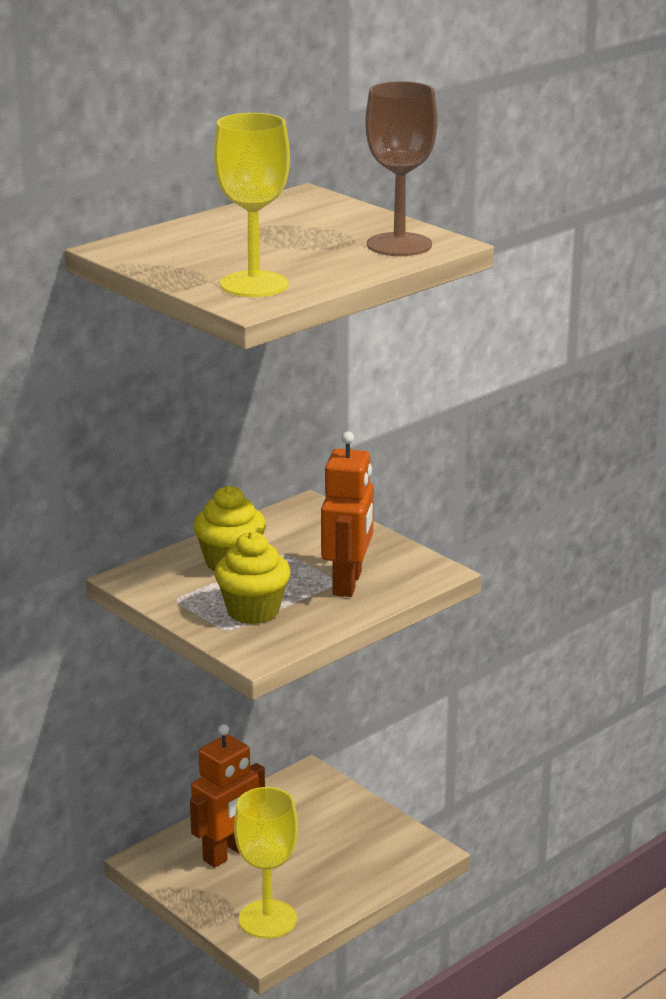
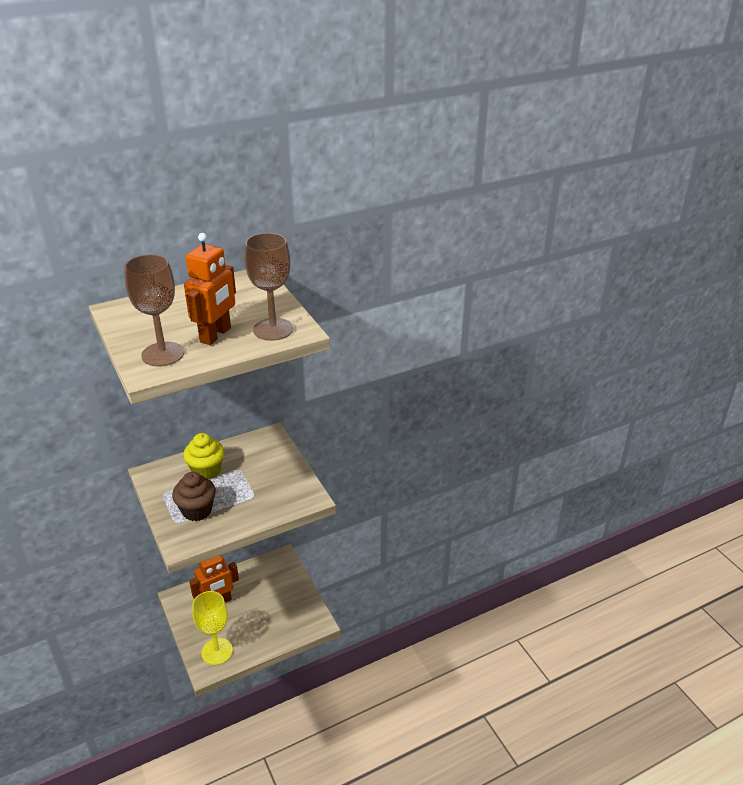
camera: 15 degrees right, 10 degrees up
(253, 611) = (197, 511): yellow cupcake -> brown cupcake
(254, 284) = (163, 354): yellow goblet -> brown goblet
(348, 583) = (259, 499): orange robot -> orange robot (216, 335)

